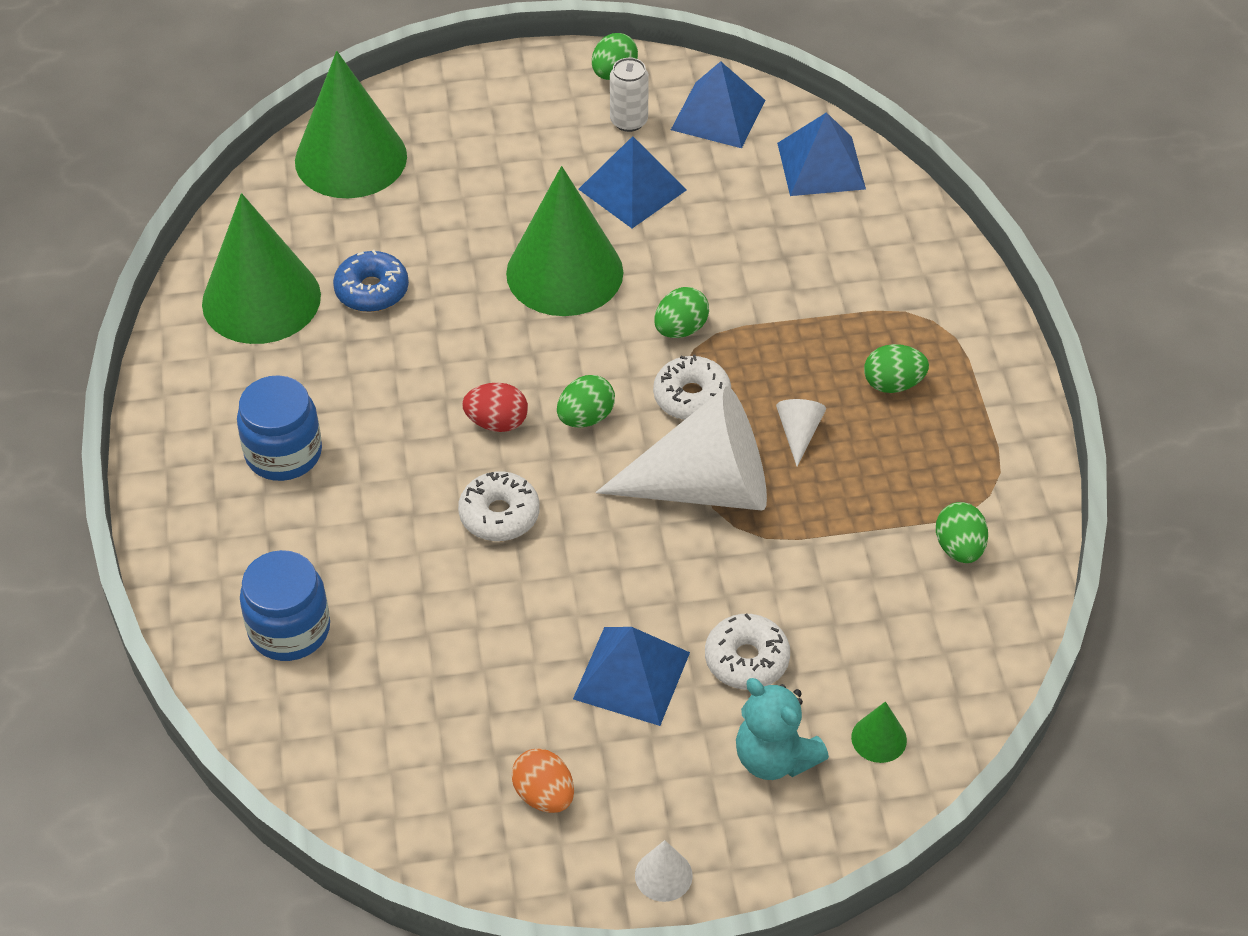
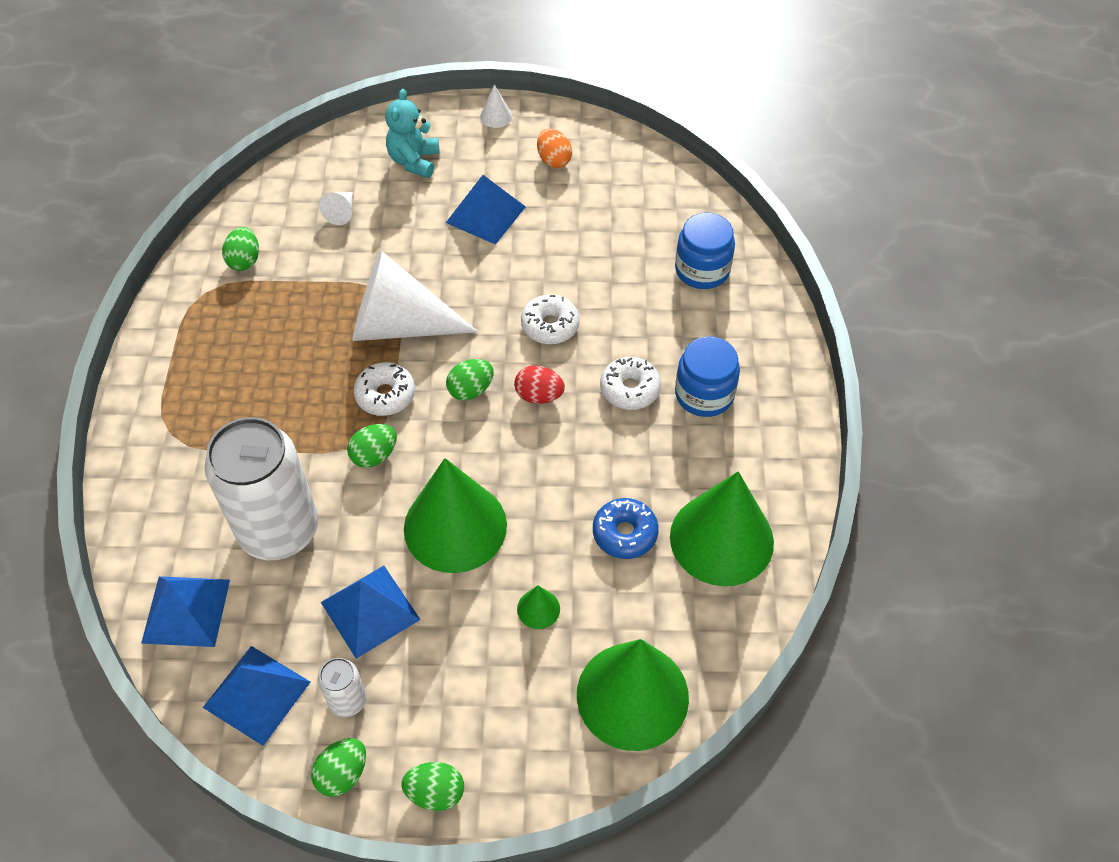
camera: 170 degrees left, 5 degrees up
(746, 660) = (411, 213): white donut -> white donut (630, 389)
(759, 244) = (279, 530): none -> white can
(774, 758) = (414, 161): turquoise teddy bear -> turquoise teddy bear turned 135 degrees counterclockwise
(798, 433) = (317, 355): white cone -> white cone (341, 212)
(879, 738) = (349, 163): green cone -> green cone (538, 609)
(893, 384) = (229, 383): green egg -> green egg (435, 792)

